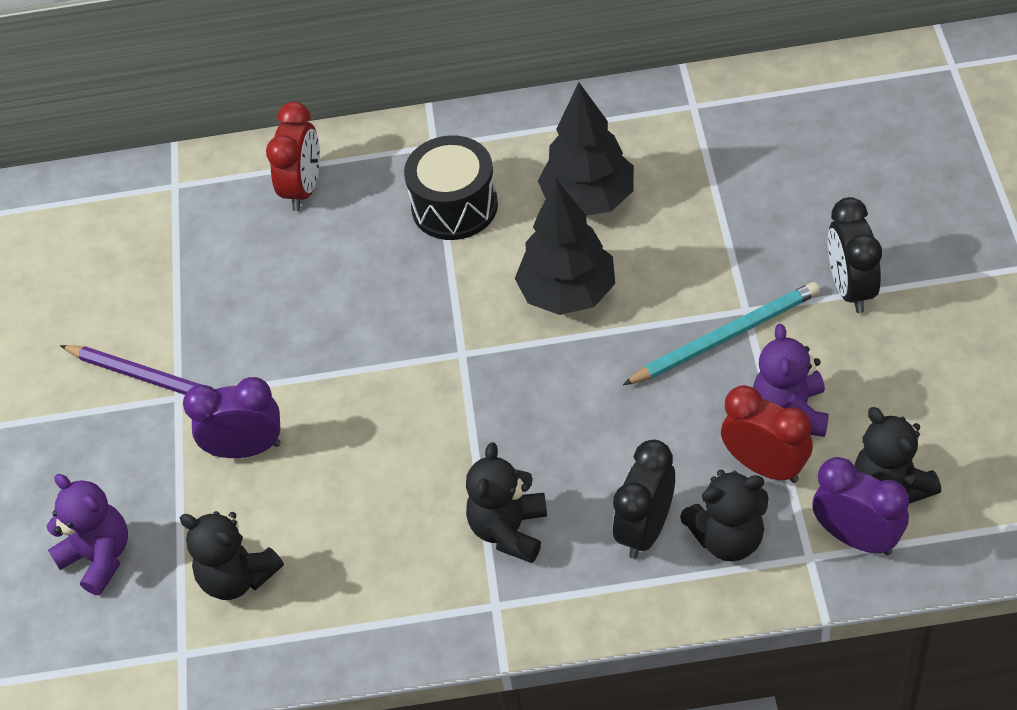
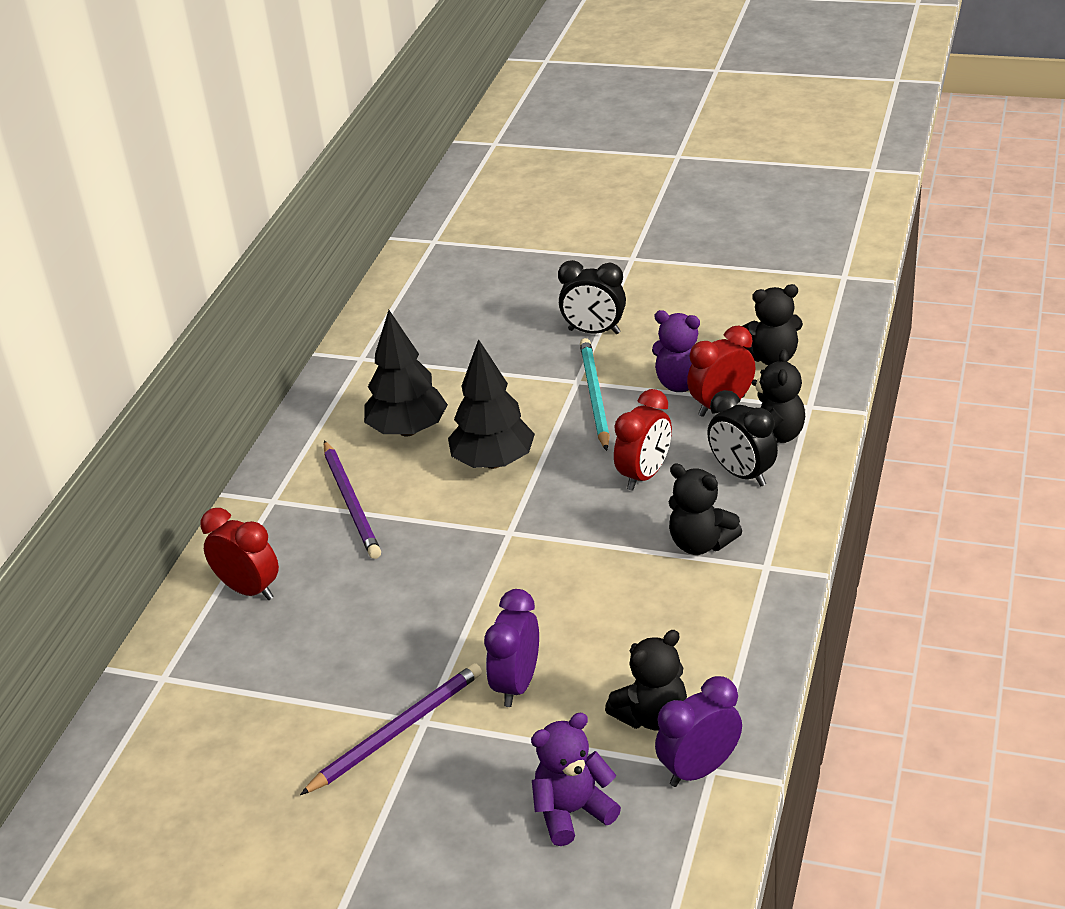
camera: 70 degrees left, 15 degrees down
(454, 206) = (351, 503): black drum -> purple pencil
(603, 437) = (644, 475): none -> red clock
(857, 538) = (805, 382): purple clock -> purple clock (699, 769)

